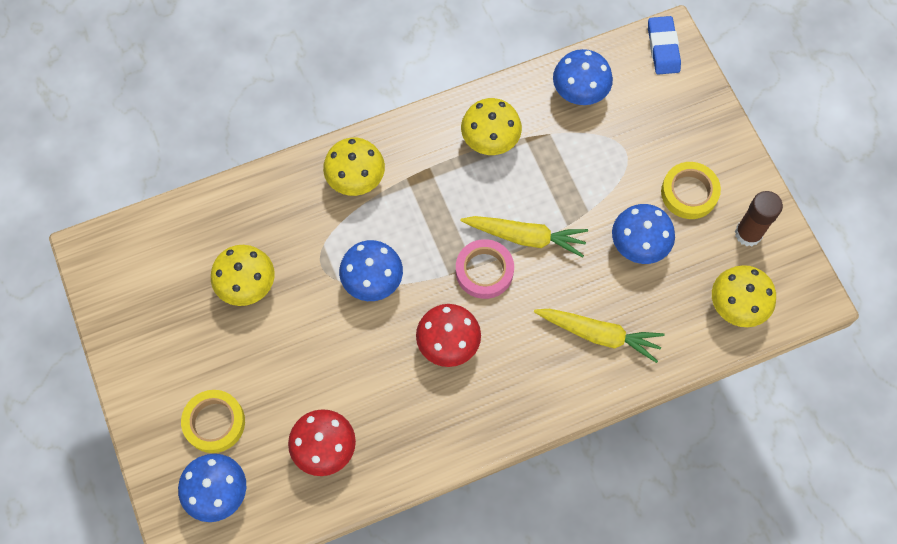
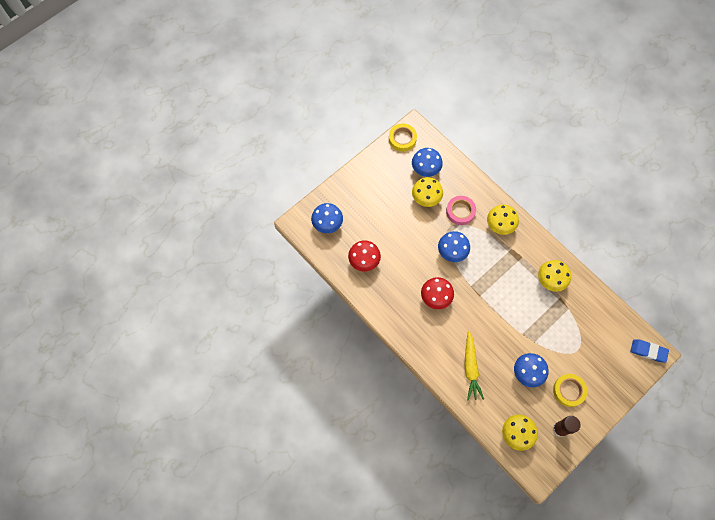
camera: 70 degrees right, 0 degrees up
(214, 422) = (357, 210): yellow tape -> yellow tape (402, 139)
(484, 271) = (479, 302): pink tape -> pink tape (460, 211)
(526, 237) = (506, 315): yellow carrot -> none
(579, 93) = (599, 316): blue mushroom -> blue mushroom (425, 169)
(663, 48) = (648, 351): blue eraser -> blue eraser turned 45 degrees clockwise

